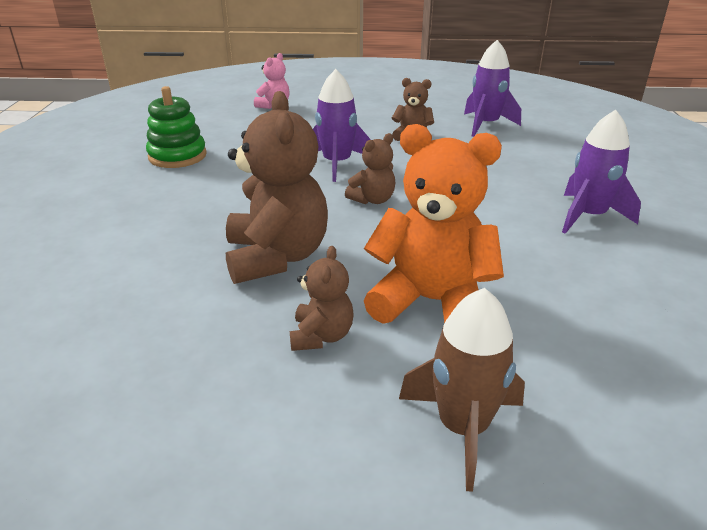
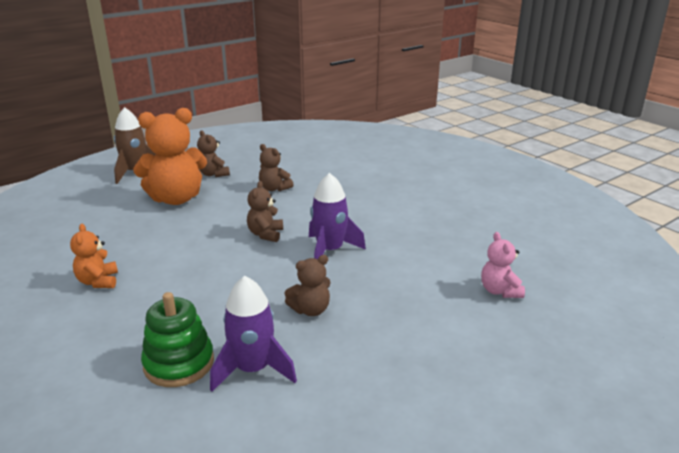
camera: 140 degrees right, 5 degrees down
(177, 156) = (443, 212): green stacking toy -> green stacking toy (179, 363)
(276, 257) = (274, 188): brown teddy bear -> brown teddy bear, size x0.51
(588, 216) = (98, 281): purple rocket -> orange teddy bear

